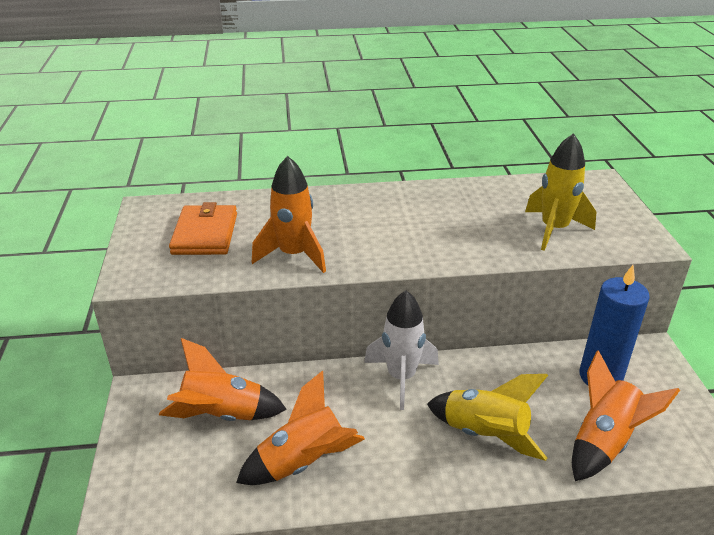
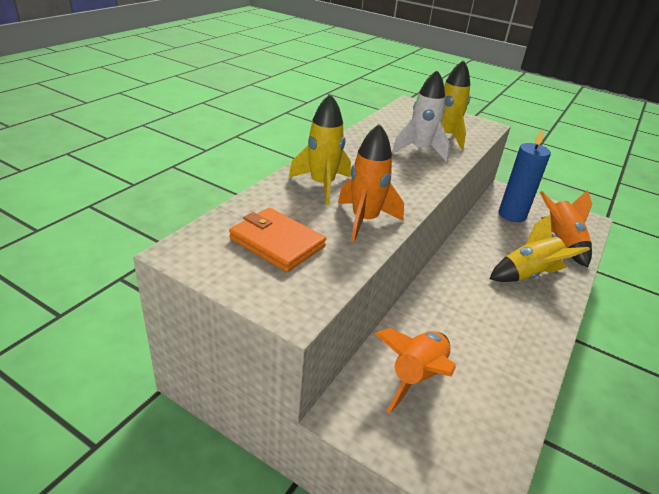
camera: 55 degrees left, 0 degrees up
(303, 462) = (500, 360): orange rocket -> none
(322, 213) = (322, 185): none -> yellow rocket
(401, 377) = (452, 275): white rocket -> white rocket (420, 150)

